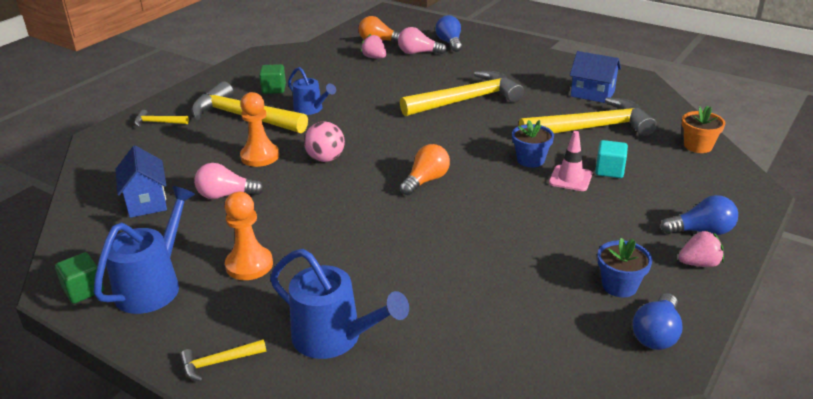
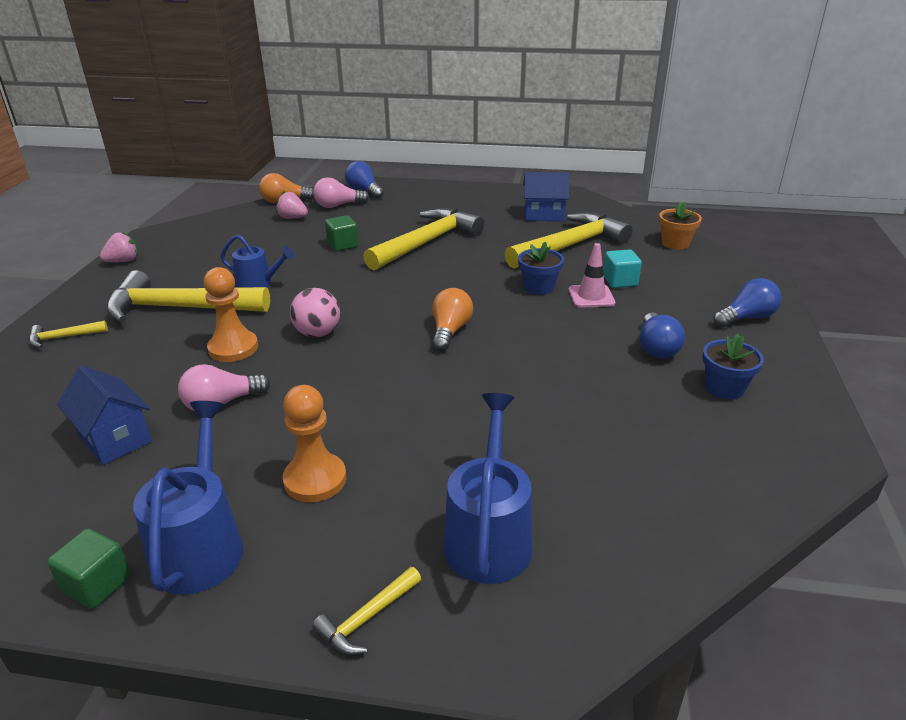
camera: 25 degrees left, 0 degrees up
(274, 89) = (195, 270): green cube -> green cube (343, 245)
(335, 338) = (488, 535): blue watering can -> blue watering can turned 90 degrees counterclockwise
(656, 334) = (797, 425): blue light bulb -> blue light bulb (656, 348)
(699, 264) = (771, 348): pink strawberry -> pink strawberry (123, 261)

